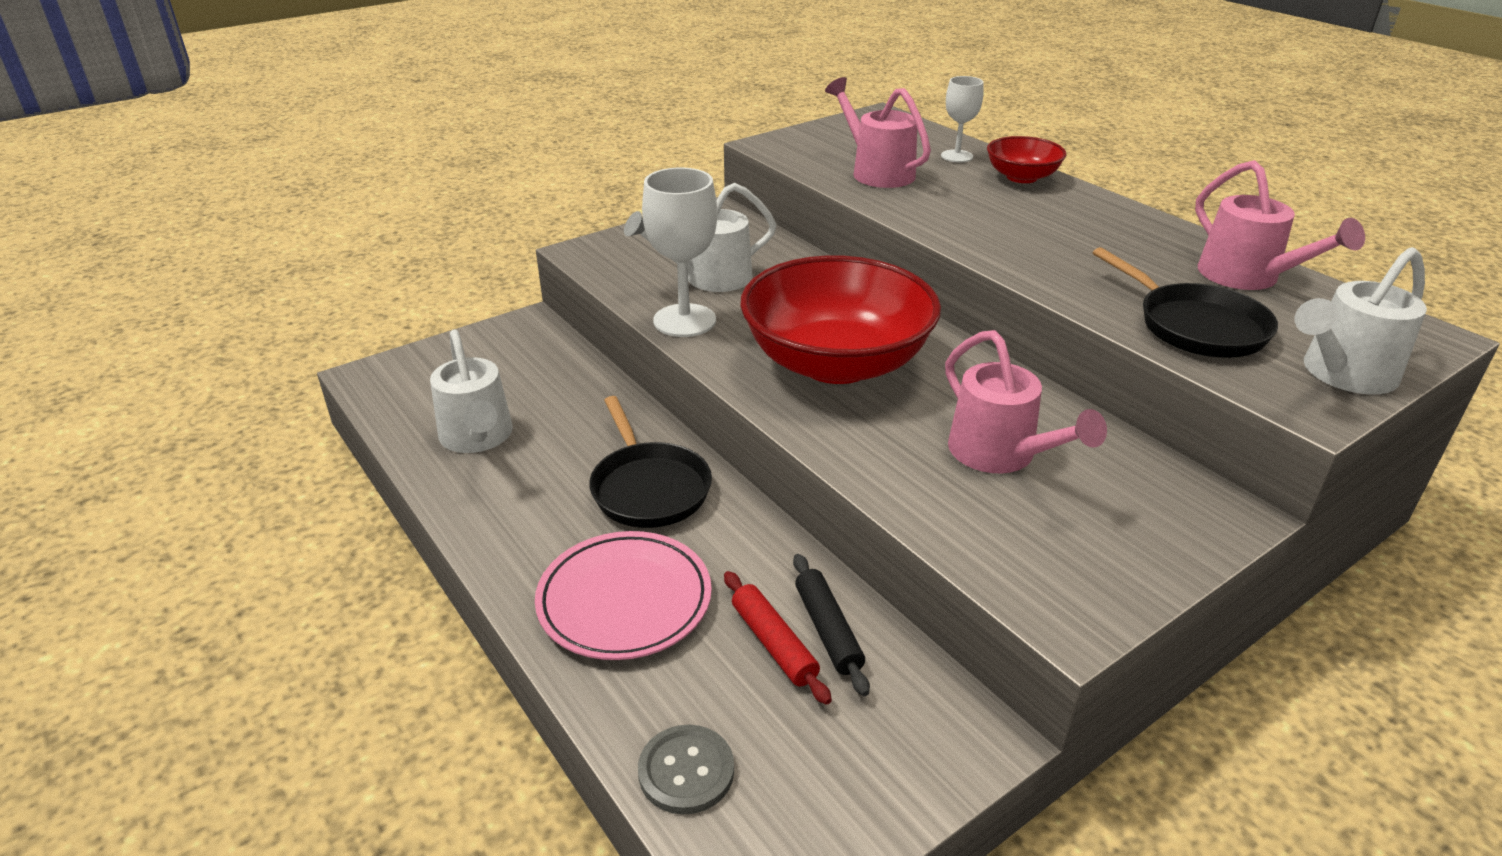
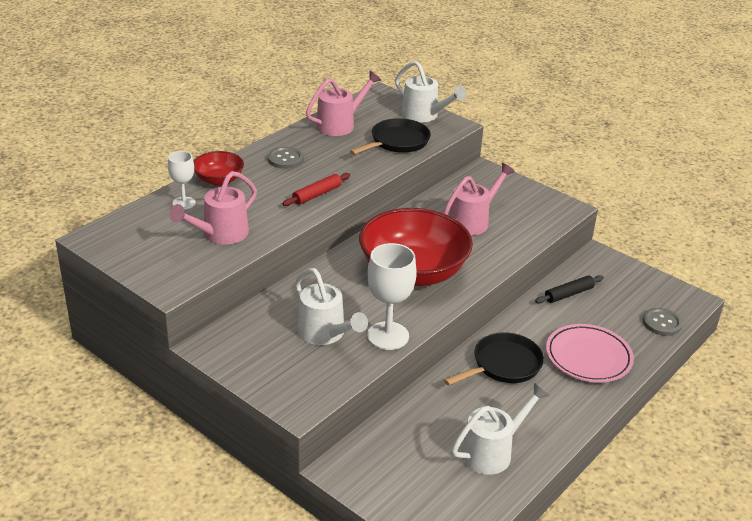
camera: 105 degrees left, 0 degrees up
(774, 644) = (585, 308): red rolling pin -> red rolling pin (317, 194)
(1096, 223) = (285, 159): none -> grey button

